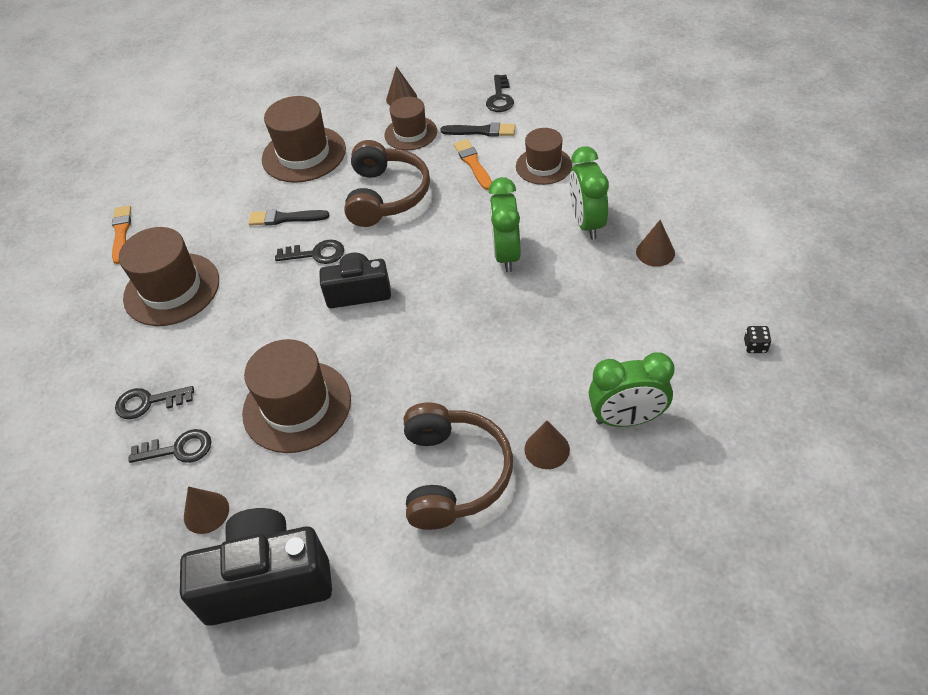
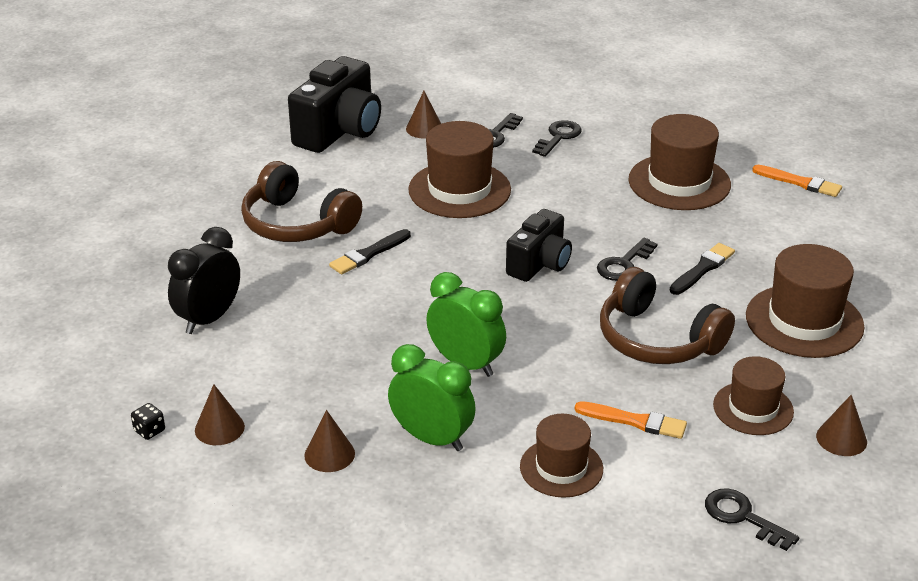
camera: 125 degrees right, 15 degrees down
(481, 131) = (689, 461): black brush -> black brush (369, 254)
(547, 449) = (249, 270): brown cone -> brown cone (219, 428)
(627, 419) = (209, 319): green clock -> black clock

